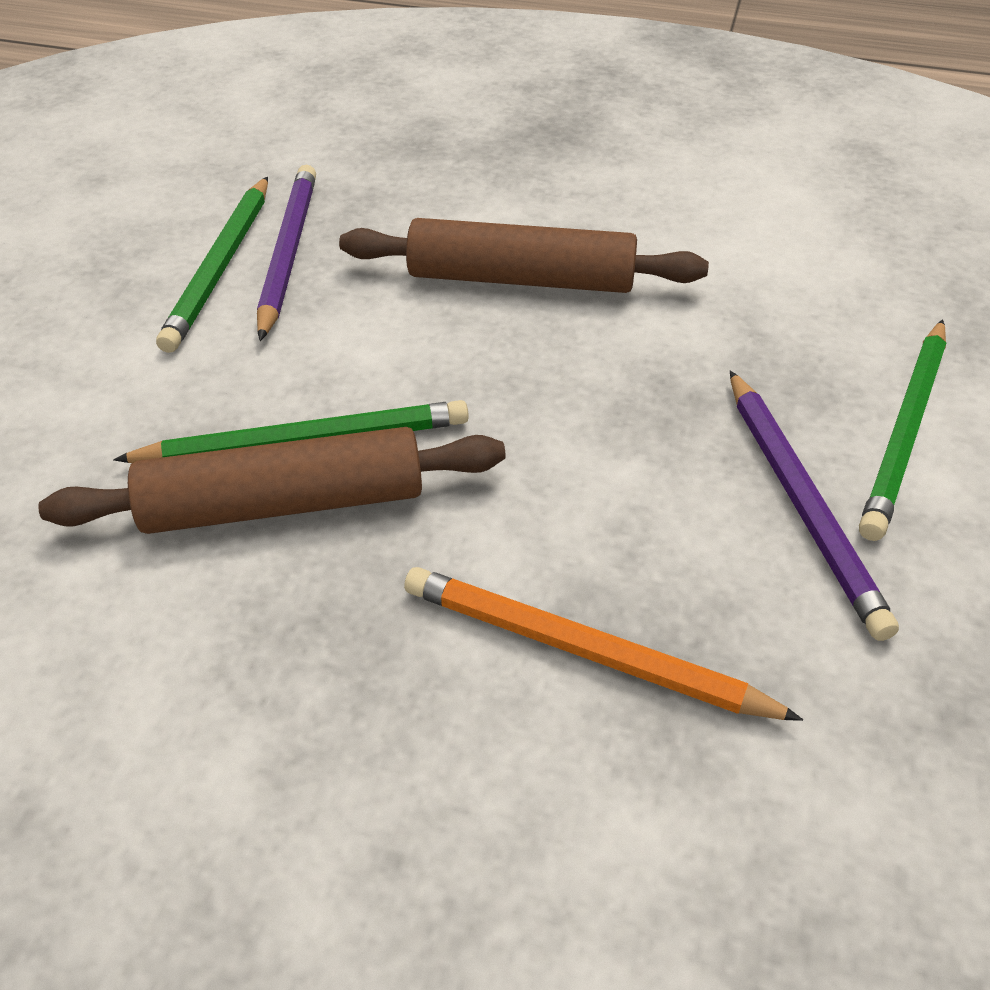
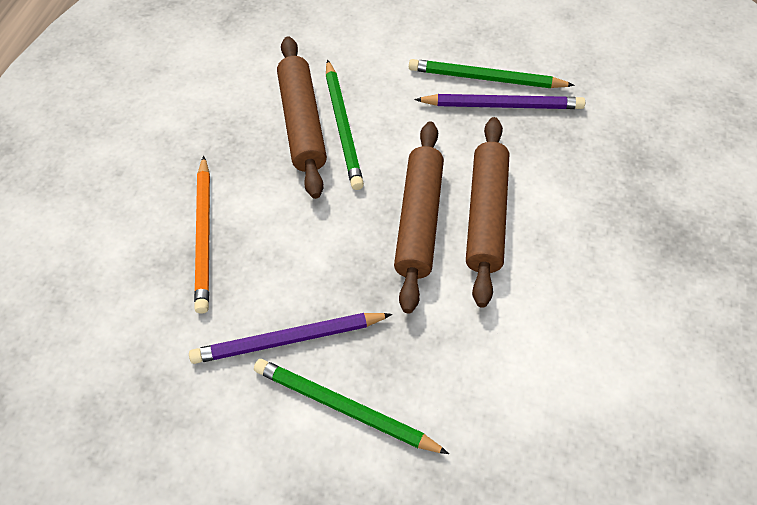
camera: 90 degrees right, 10 degrees up
(533, 348) = (419, 221): none -> brown rolling pin
(585, 651) = (203, 236): orange pencil -> orange pencil turned 150 degrees clockwise

